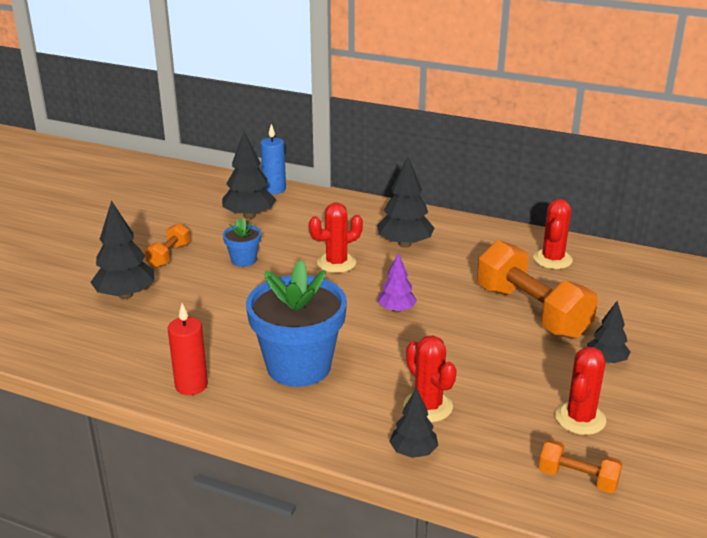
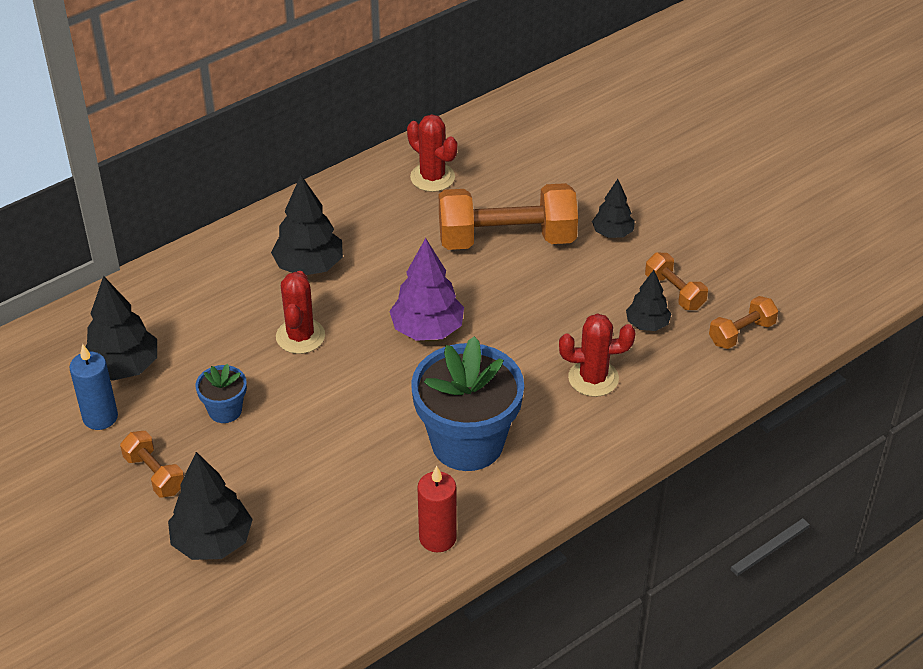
camera: 60 degrees left, 15 degrees up
(274, 189) = (76, 320): blue candle -> blue candle (100, 417)
(396, 310) = (427, 330): purple tree -> purple tree, size x1.64
(413, 452) = (646, 416): black tree -> black tree (647, 324)
(580, 418) = (674, 292): red cactus -> orange dumbbell

